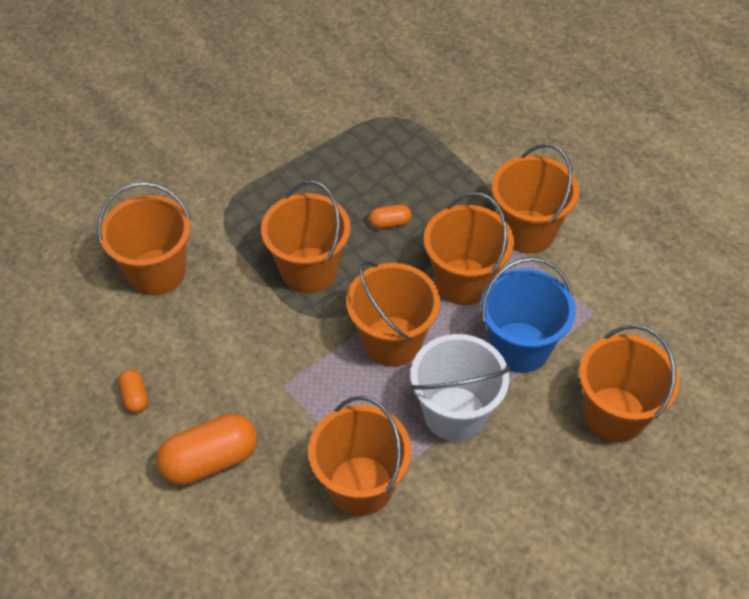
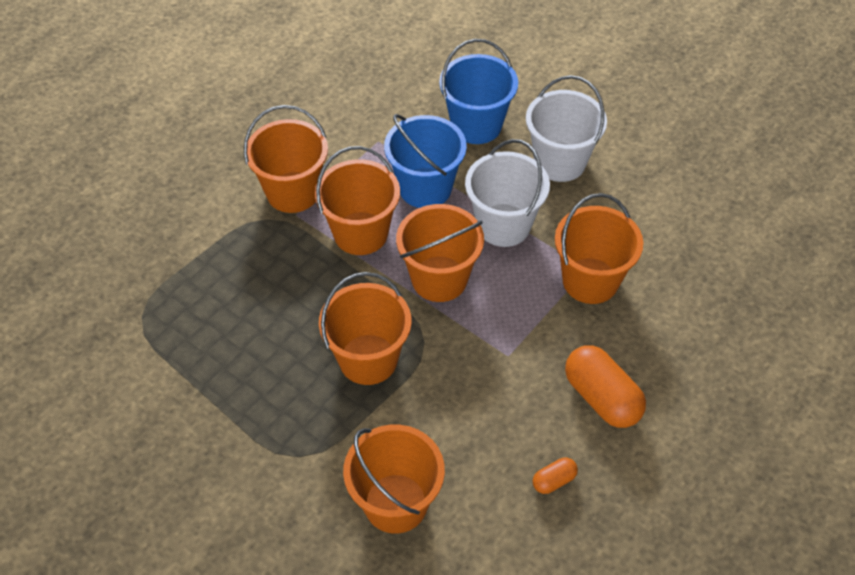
camera: 100 degrees left, 0 degrees up
(390, 223) = (296, 300): orange capsule -> none
(546, 494) = (560, 162): none -> white bucket
(614, 414) = (476, 125): orange bucket -> blue bucket

